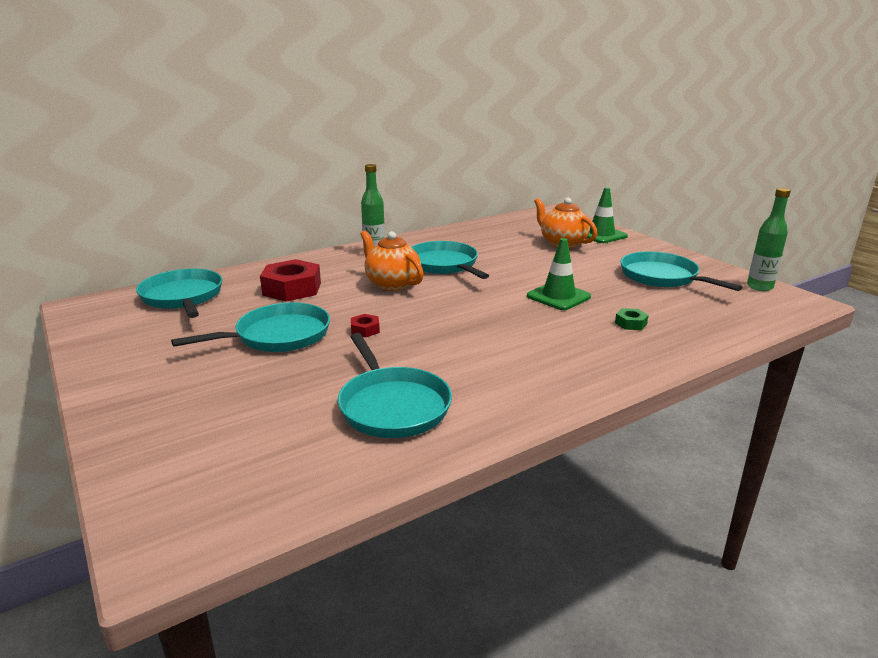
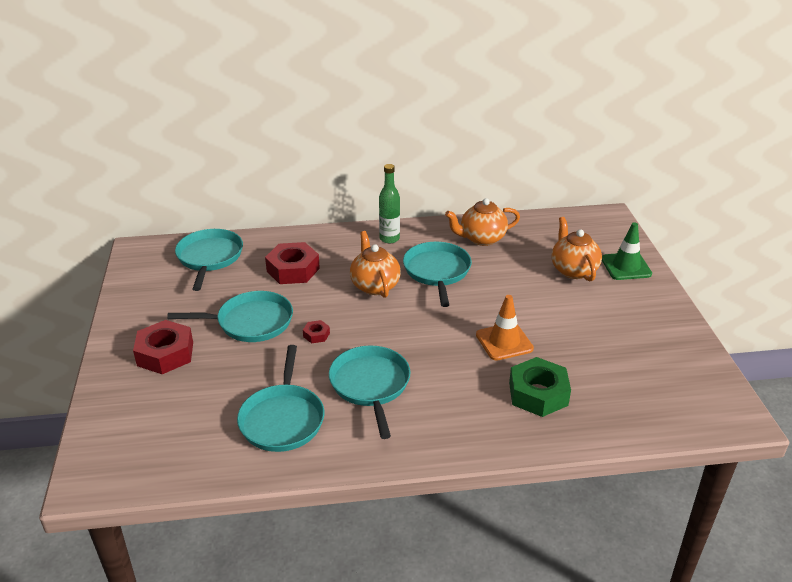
camera: 25 degrees right, 10 degrees up
(187, 385) = (165, 354): none -> red nut
(462, 239) = (481, 239): none -> orange teapot
(558, 296) = (504, 342): green traffic cone -> orange traffic cone
(630, 323) = (538, 394): green nut -> green nut, size x2.17
(661, 277) = (628, 344): turquoise pan -> turquoise pan (370, 385)
(759, 287) = (715, 386): green bottle -> none

